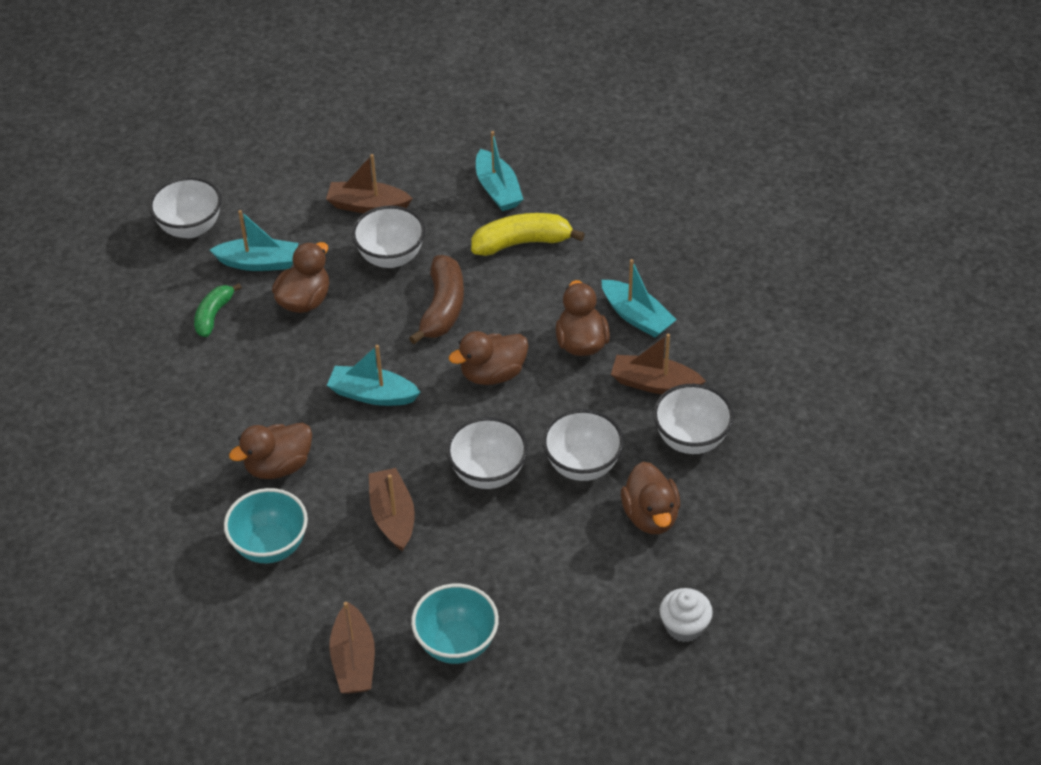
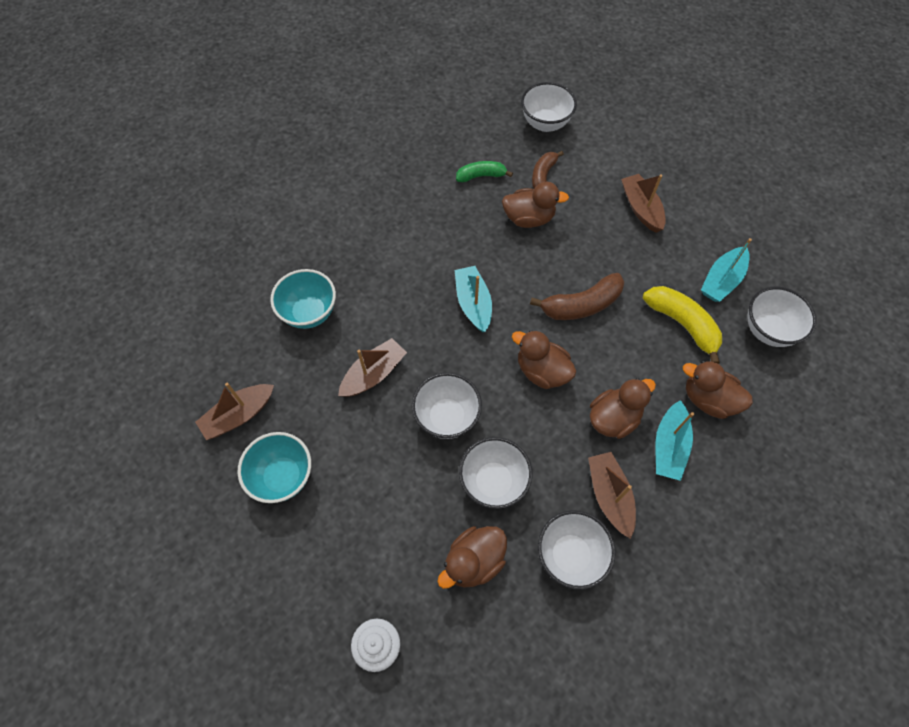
camera: 60 degrees right, 15 degrees up
(259, 262) = (543, 175): turquoise boat -> brown banana
(278, 466) = (378, 281): brown duck -> brown duck (708, 399)
(391, 257) = (604, 248): white bowl -> white bowl (768, 330)

